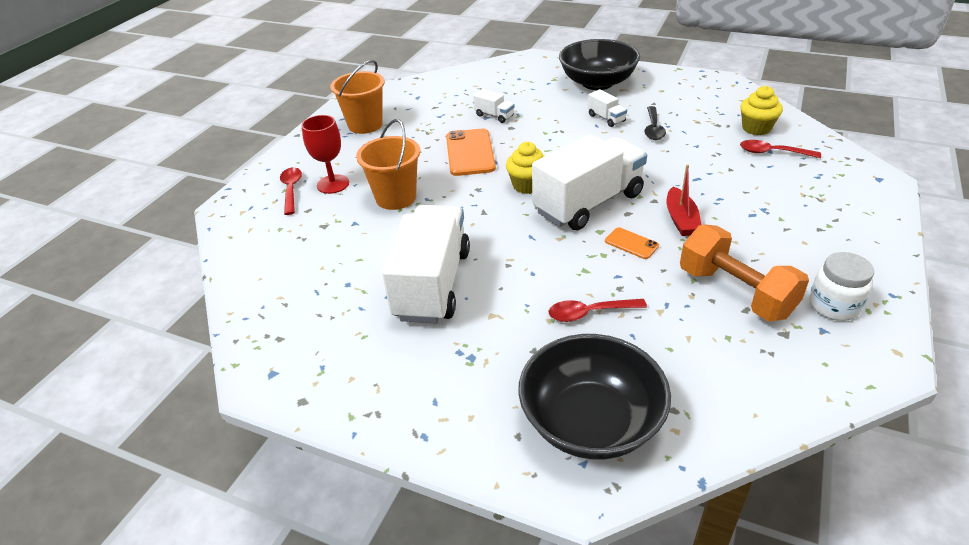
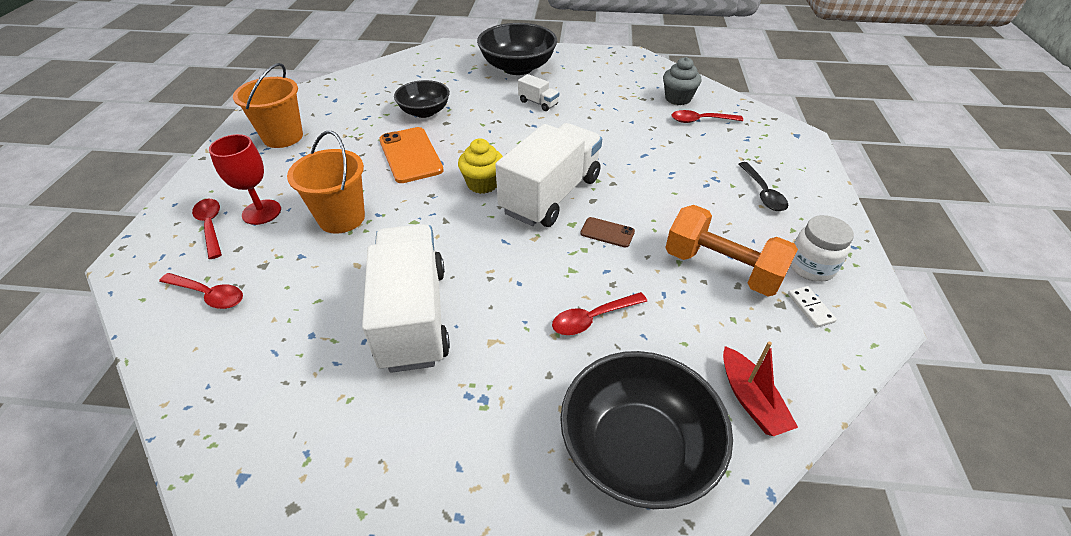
camera: 20 degrees left, 5 degrees up
(278, 241) = (209, 295): none -> red spoon
(494, 116) = (424, 112): white truck -> black bowl
(631, 243) = (607, 232): orange phone -> brown phone
(653, 128) = (586, 108): black spoon -> black spoon (763, 193)
(681, 219) = (645, 199): red boat -> red boat (751, 400)
(756, 128) = (678, 98): yellow cupcake -> grey cupcake
(815, 342) = (810, 308): none -> white domino

